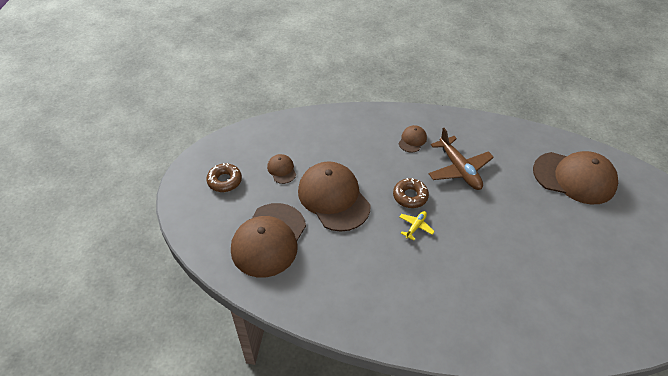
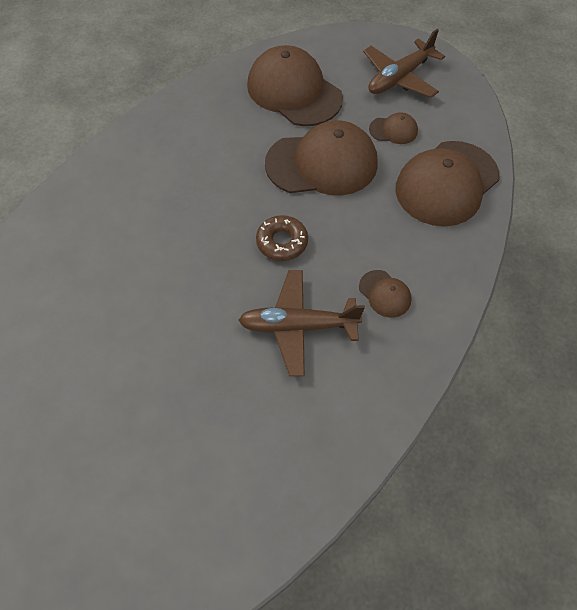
camera: 115 degrees right, 10 degrees up
(224, 181) = (399, 78): brown donut -> brown plane
(415, 226) = (232, 226): yellow plane -> none
(574, 178) = (192, 493): brown cap -> brown cap (446, 183)

